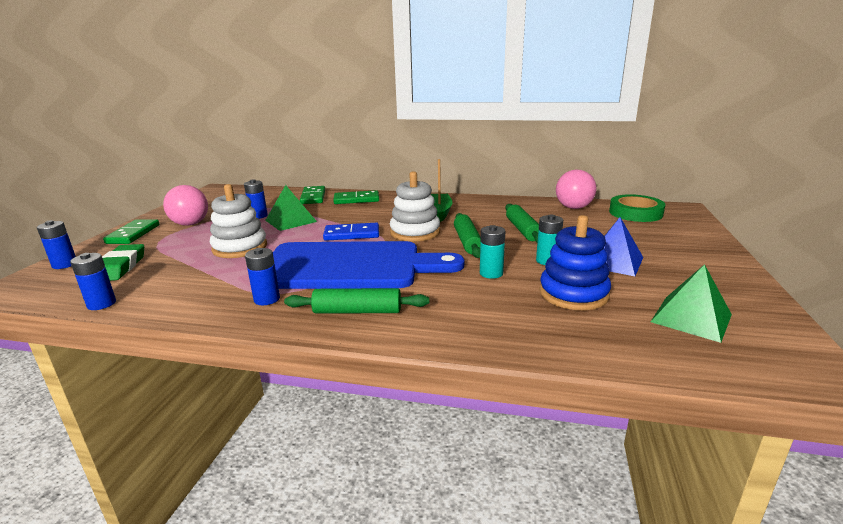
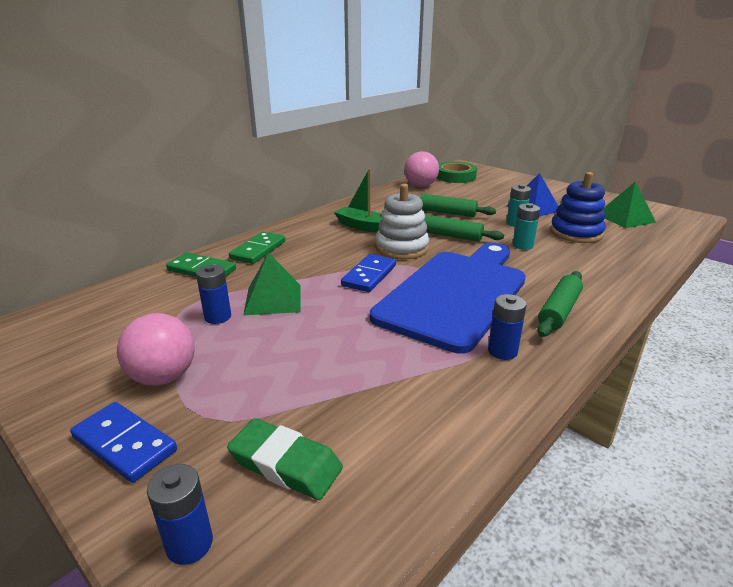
camera: 60 degrees left, 5 degrees up
(101, 304) = (425, 487): blue battery -> none
(133, 234) = (124, 444): green domino -> blue domino
(240, 247) = (327, 347): white stacking toy -> none

